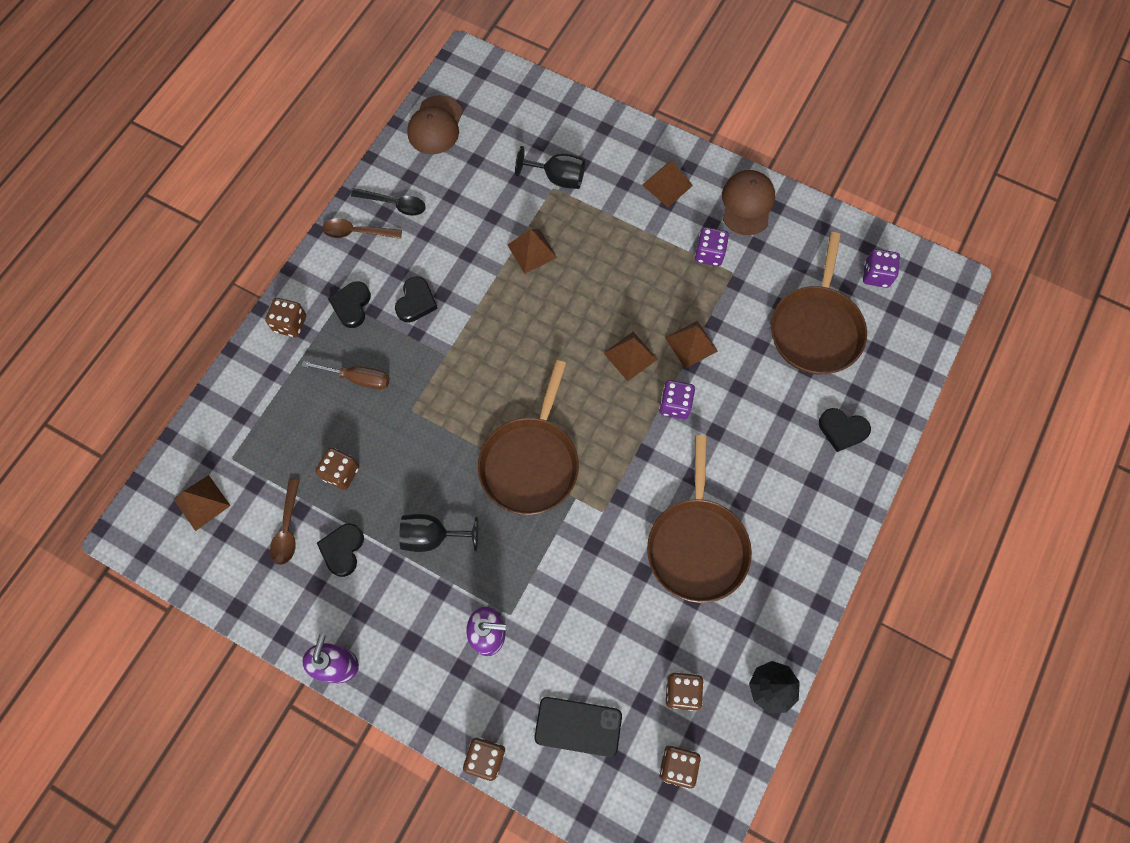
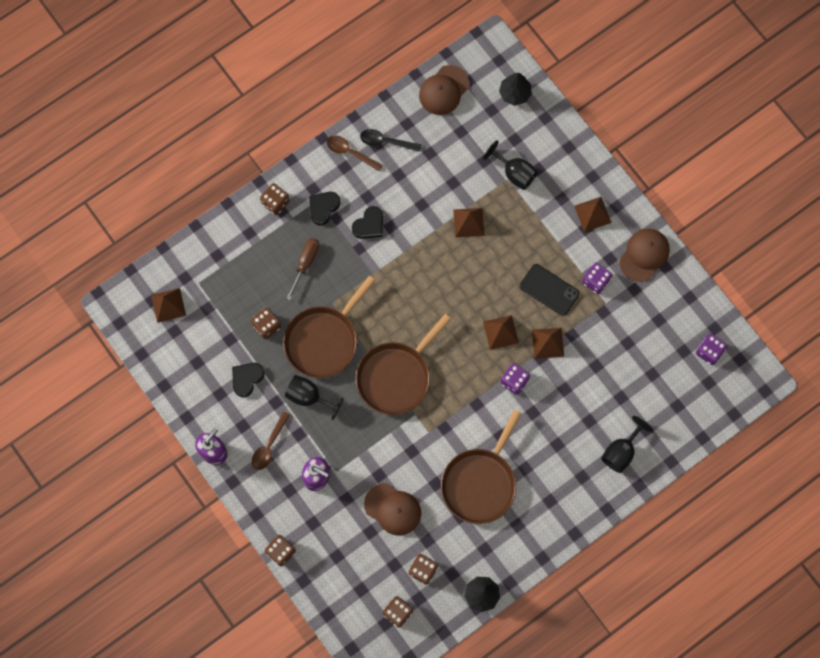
camera: 25 degrees right, 5 degrees up
(287, 528) = (217, 348): brown spoon -> brown spoon (269, 445)
(358, 378) = (305, 264): brown screwdriver -> brown screwdriver turned 105 degrees counterclockwise
(394, 204) = (386, 142): black spoon -> black spoon turned 150 degrees clockwise
(517, 98) = (514, 93): none -> black tree
(578, 726) = (347, 560): black phone -> black phone (549, 290)
(605, 630) = (393, 509): none -> brown cap
(816, 329) = (643, 372): brown pan -> brown pan (324, 340)
(842, 430) = (621, 451): black heart -> black goblet

